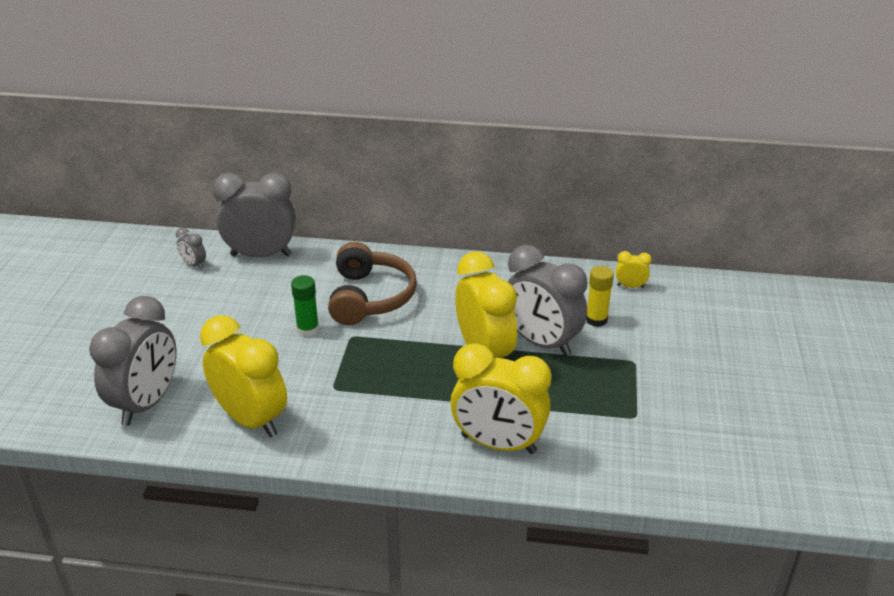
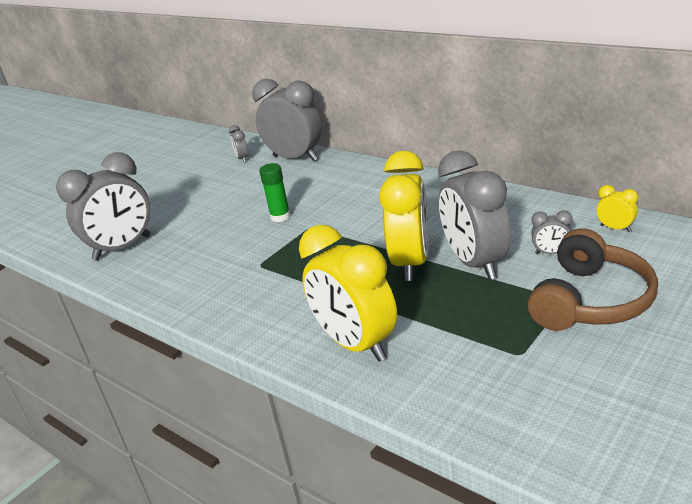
camera: 35 degrees right, 5 degrees down
(251, 420) = (178, 275): yellow clock -> none
(370, 297) = (351, 200): brown headphones -> brown headphones (590, 301)
(596, 320) = (551, 253): yellow glue stick -> grey clock

